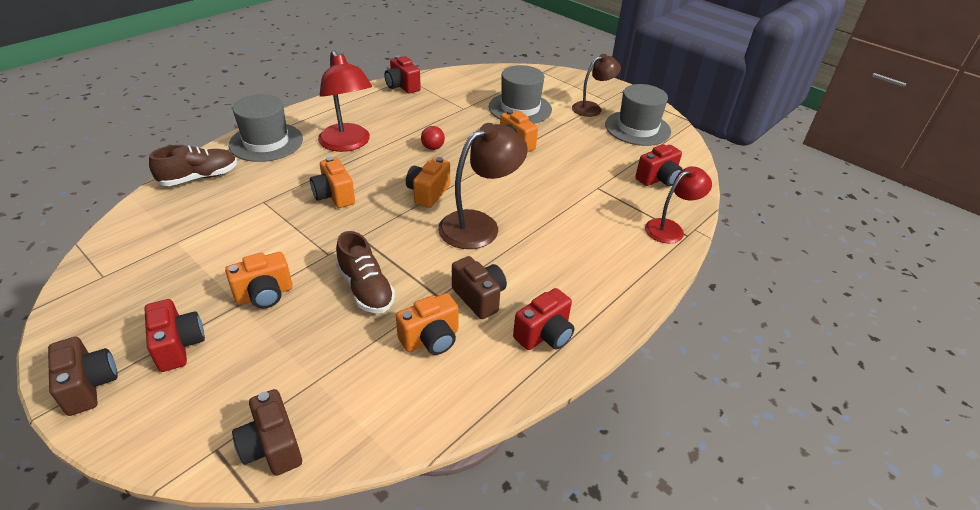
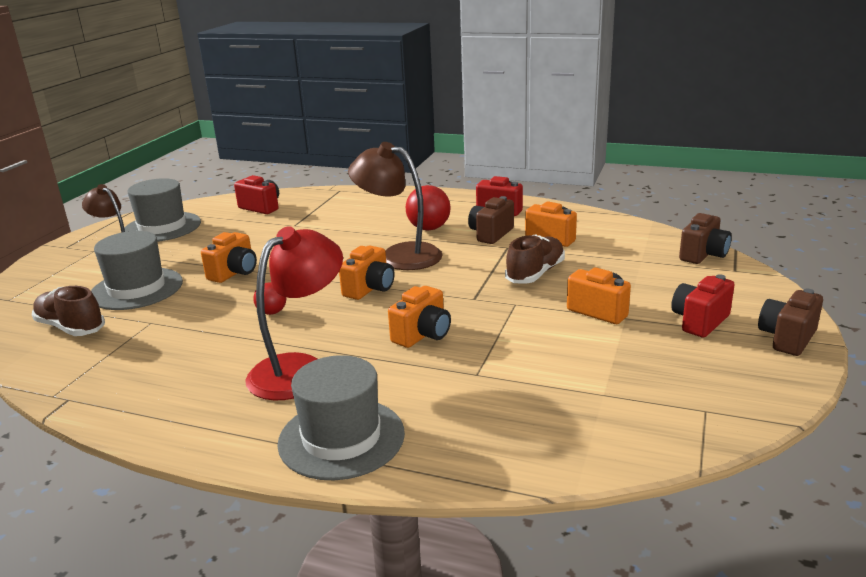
camera: 110 degrees left, 15 degrees down
(199, 177) = (478, 449): brown shoe -> brown shoe (71, 327)
(402, 86) = (88, 388): red camera -> none
(428, 193) = (369, 289): orange camera -> orange camera turned 60 degrees counterclockwise
(528, 261) = (429, 228): none -> red ball
(670, 228) = (335, 195): red lamp -> none

